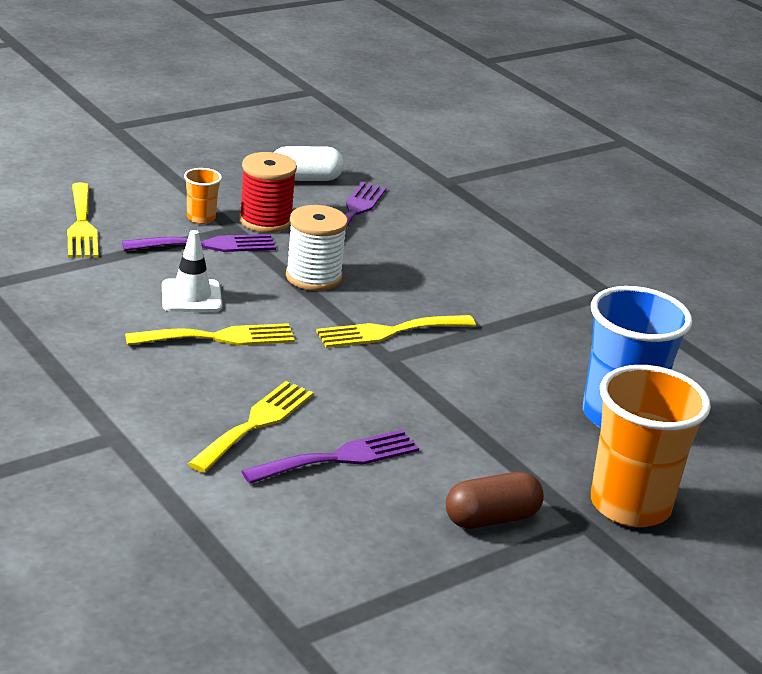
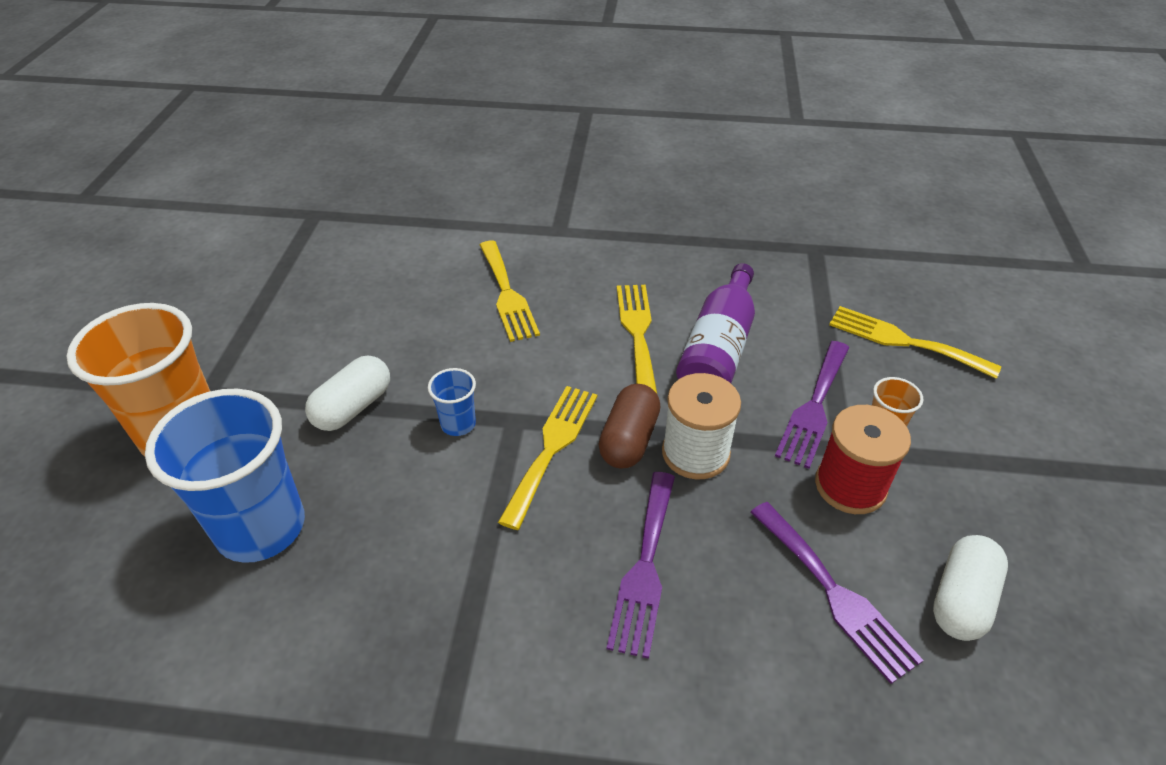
camera: 135 degrees right, 15 degrees up
(191, 296) = (718, 349): white traffic cone -> purple bottle
(219, 337) = (637, 332): yellow fork -> yellow fork turned 150 degrees clockwise
(339, 458) = (425, 312): purple fork -> purple fork (644, 567)
(427, 379) = (458, 424): none -> blue cup
(484, 436) = (353, 407): none -> white capsule
(491, 519) = (279, 346): brown capsule -> brown capsule (629, 440)

